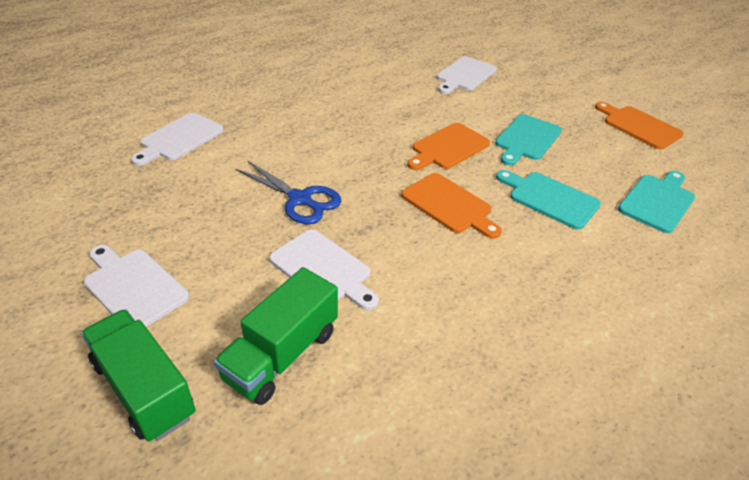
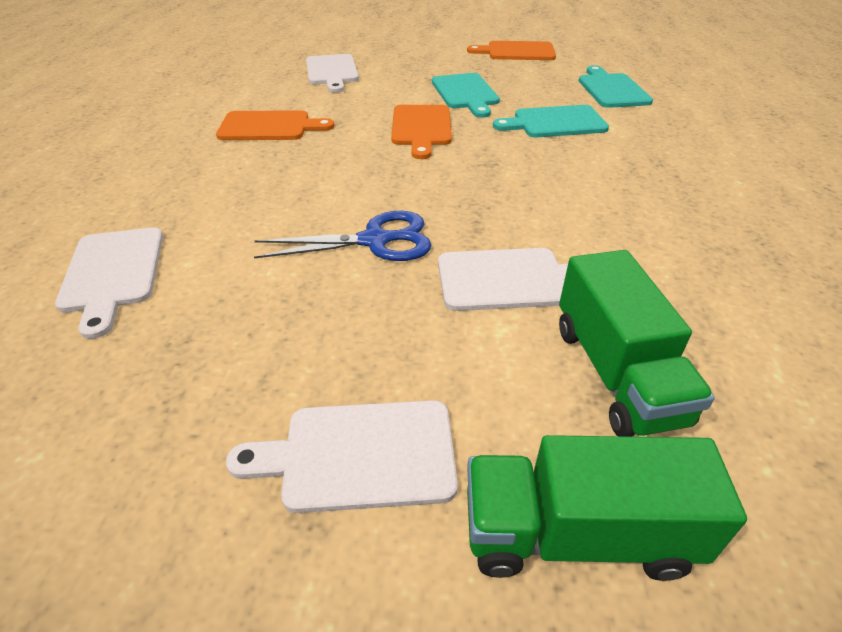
camera: 45 degrees left, 0 degrees up
(449, 205) = (502, 167): orange cutting board -> orange cutting board (269, 127)

